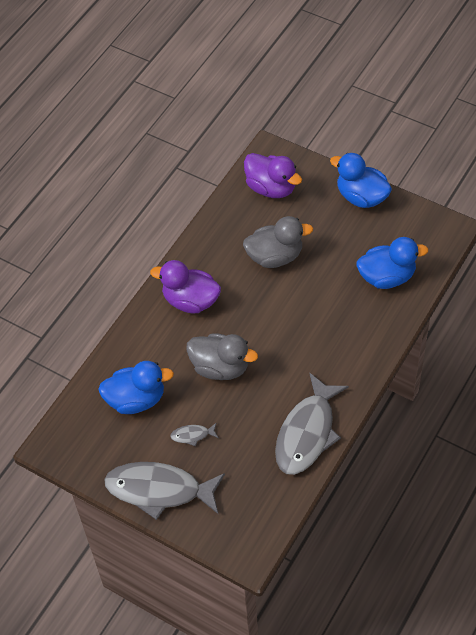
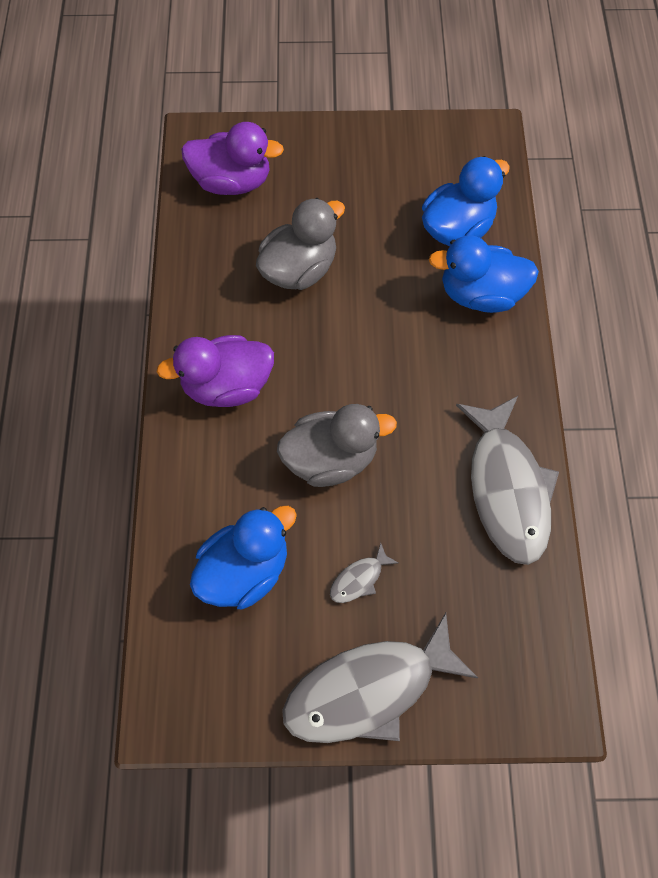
camera: 35 degrees left, 10 degrees up
(361, 197) = (354, 142): blue duck -> blue duck (480, 294)

